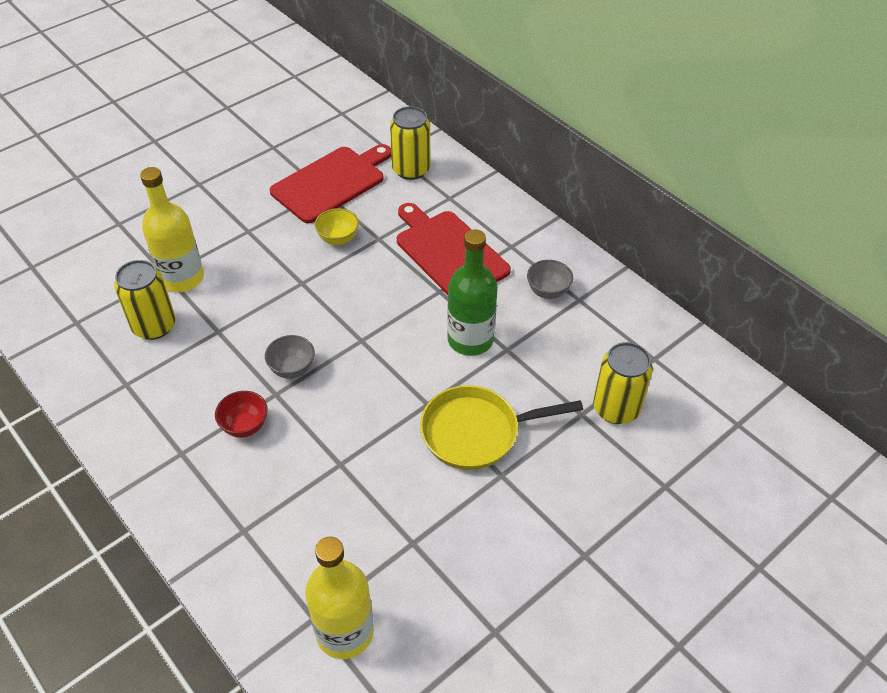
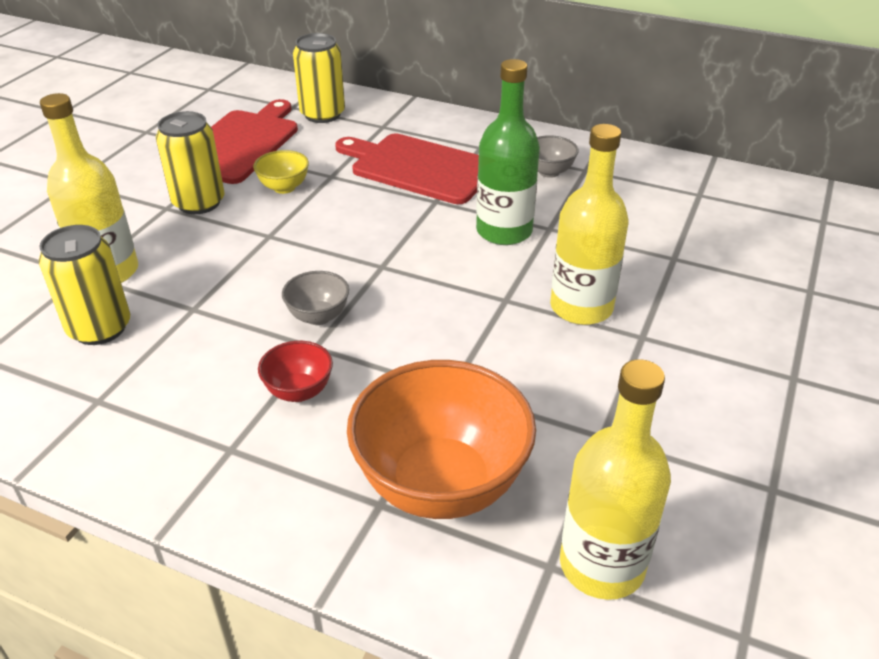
camera: 25 degrees left, 10 degrees down
(287, 533) = (441, 484): none -> orange bowl
(476, 432) = (581, 307): yellow pan -> yellow bottle
(616, 408) = (702, 243): yellow can -> yellow can (199, 203)

